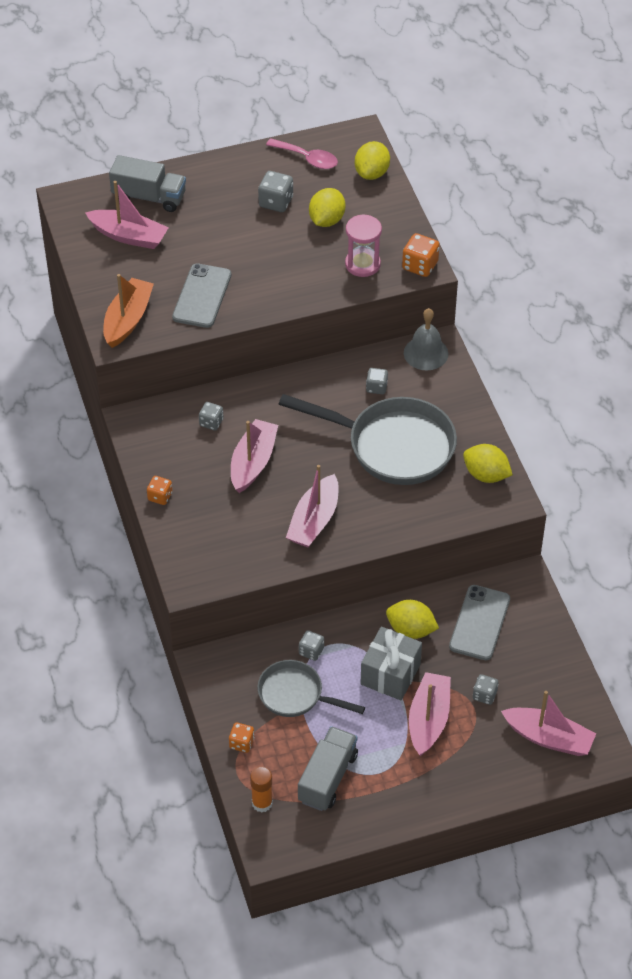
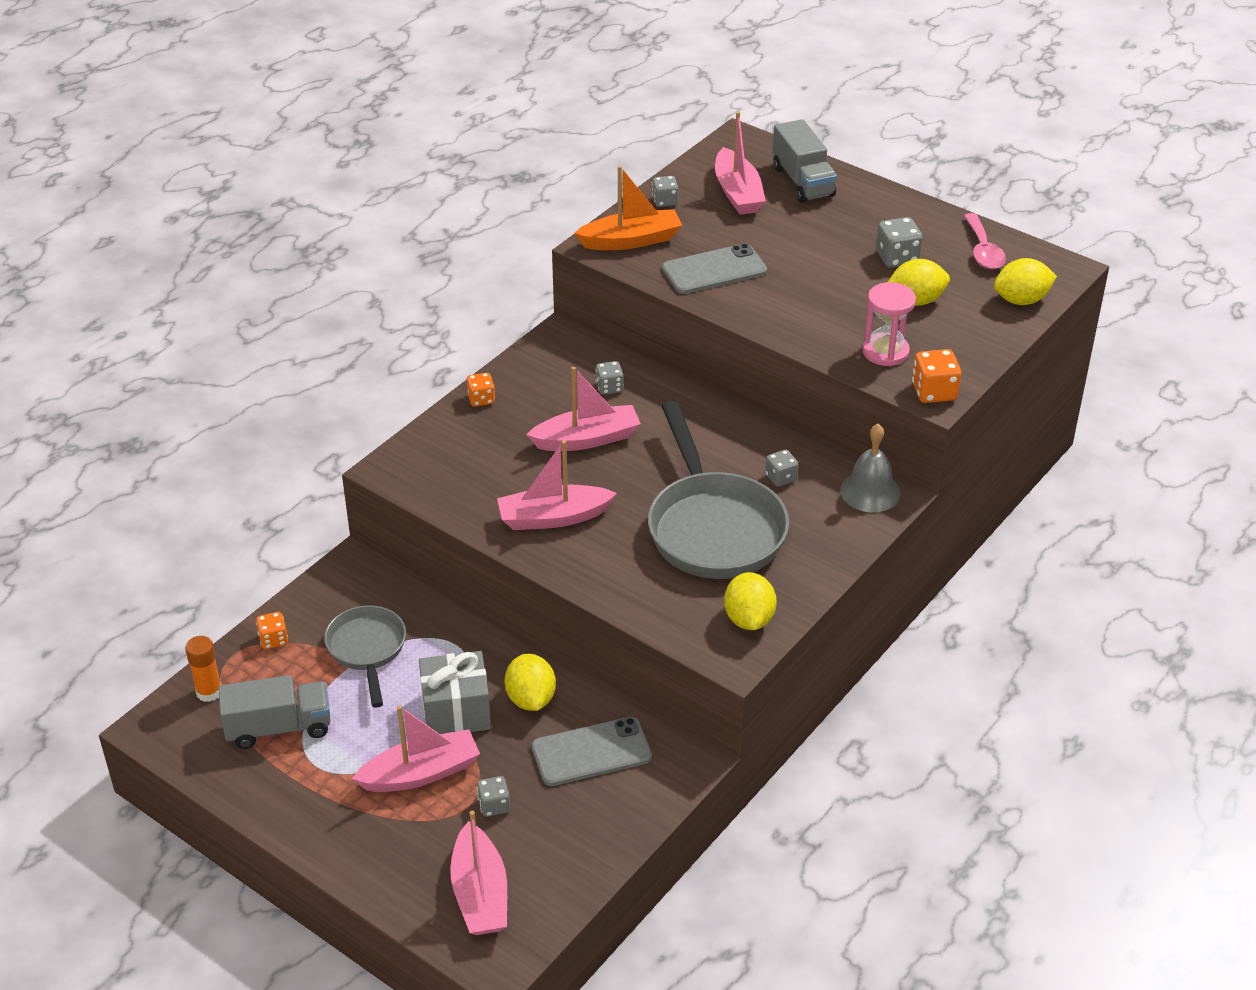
camera: 55 degrees right, 10 degrees down
(311, 651) = (434, 634): grey dice -> grey dice (665, 201)

